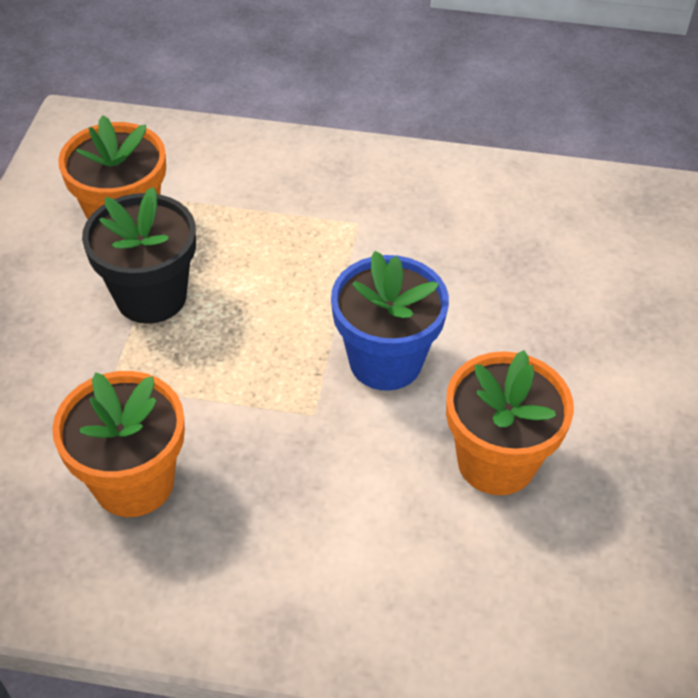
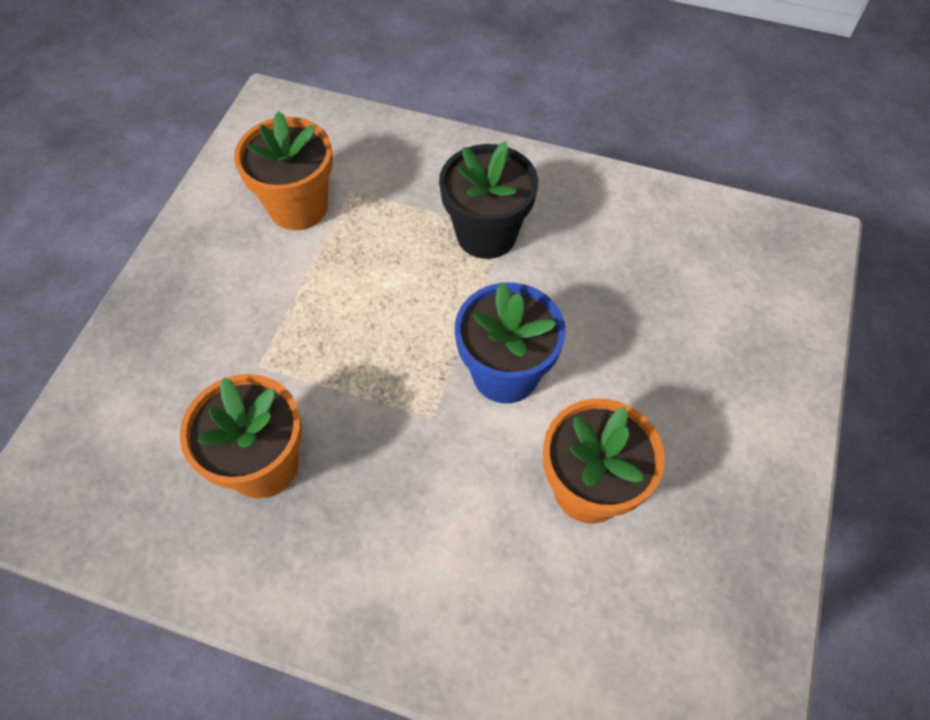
camera: 10 degrees right, 10 degrees up
(151, 297) = (308, 283): black flower pot -> black flower pot (486, 234)

